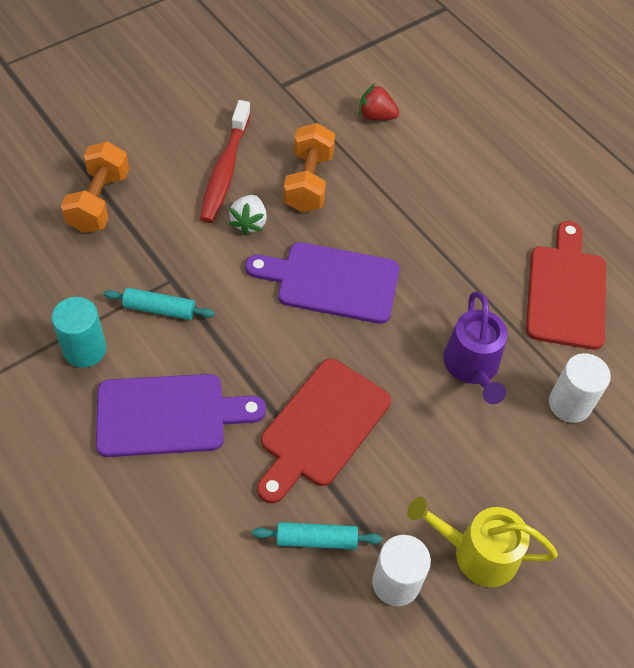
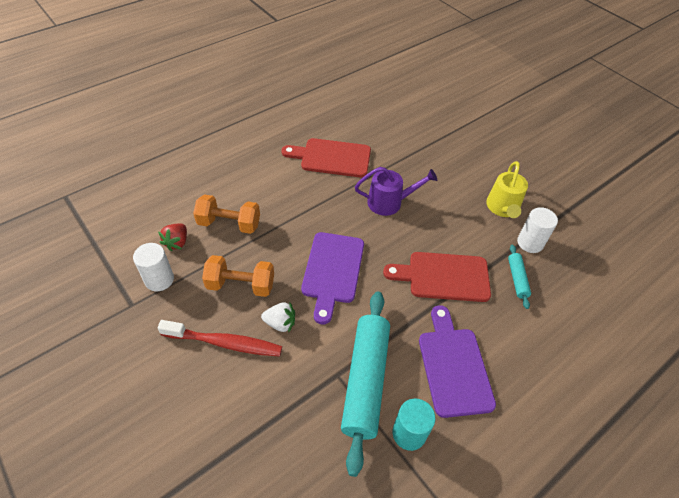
camera: 90 degrees left, 5 degrees down
(99, 201) = (256, 443): orange dumbbell -> orange dumbbell (229, 224)
(159, 309) = (365, 381): turquoise rolling pin -> turquoise rolling pin, size x2.17
(321, 427) = (444, 276): red cutting board -> red cutting board turned 150 degrees clockwise
(569, 404) = (406, 164): white cylinder -> white cylinder (159, 279)

